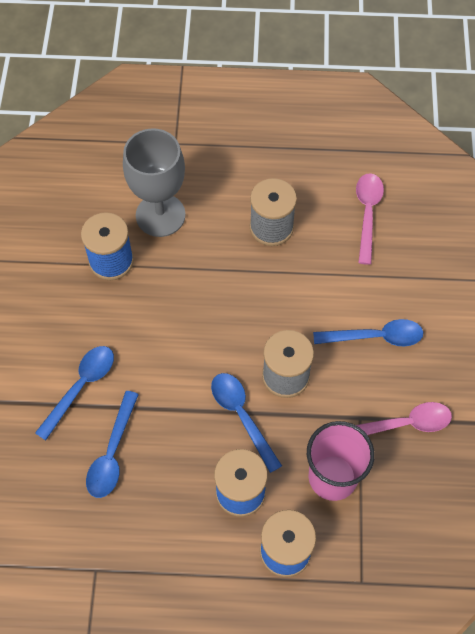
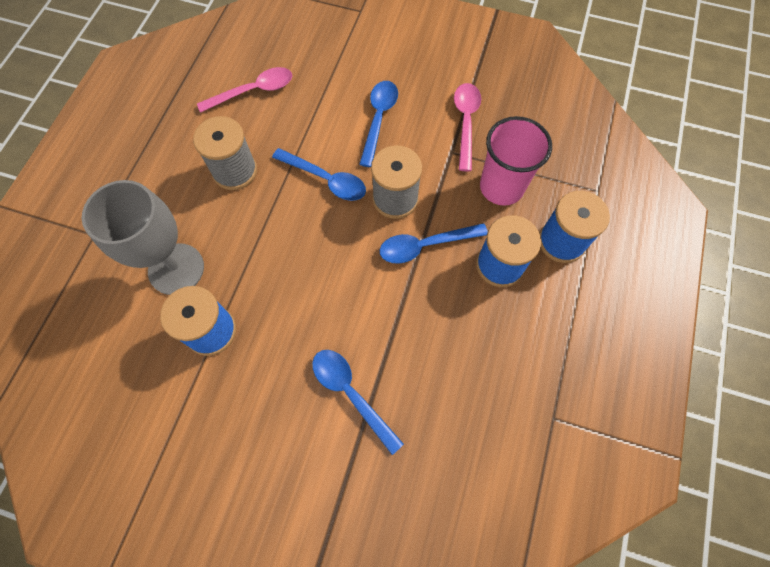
camera: 75 degrees left, 5 degrees up
(112, 453) = (434, 376): blue spoon -> blue spoon (326, 180)
(367, 214) = (253, 91): pink spoon -> pink spoon turned 135 degrees clockwise

